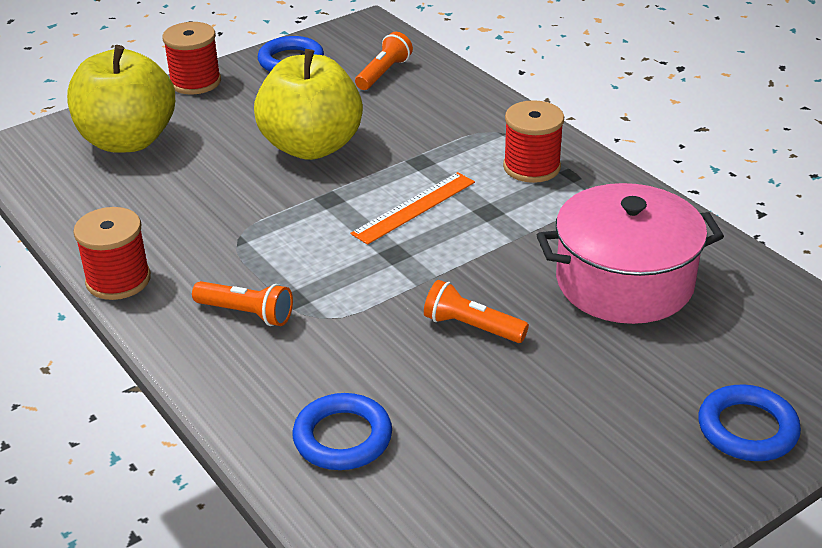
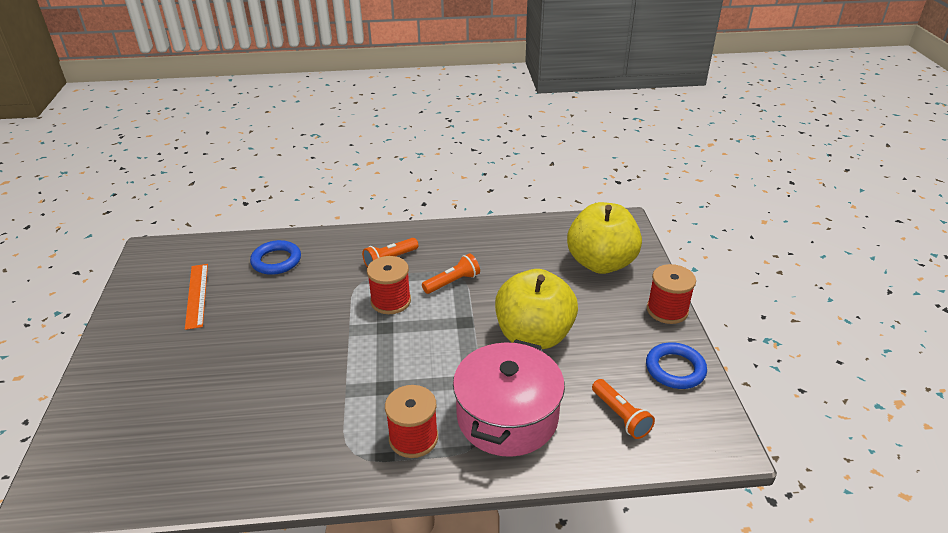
camera: 120 degrees right, 0 degrees up
(118, 280) = (458, 229): red spool -> red spool (391, 301)
(414, 207) = (421, 354): orange ruler -> orange ruler (197, 295)
(472, 327) = (294, 330): orange flashlight -> orange flashlight (452, 282)
(624, 282) = (254, 414): pink pot -> pink pot (507, 416)
(747, 429) = (106, 395): blue ring -> none

